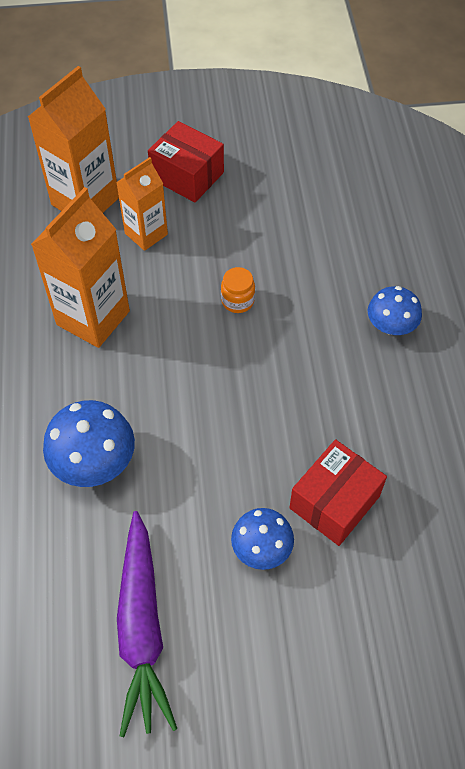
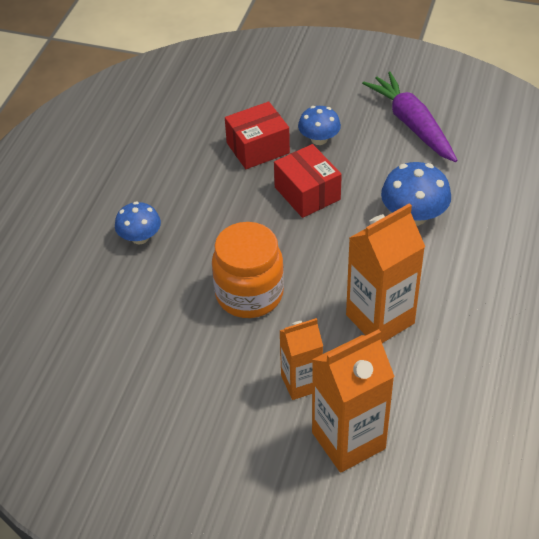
camera: 155 degrees left, 10 degrees down
(142, 628) = (411, 124): purple carrot -> purple carrot turned 45 degrees counterclockwise
(187, 175) = (231, 435): red box -> red box (307, 193)
(237, 301) = (249, 294): orange jar -> orange jar, size x2.25

